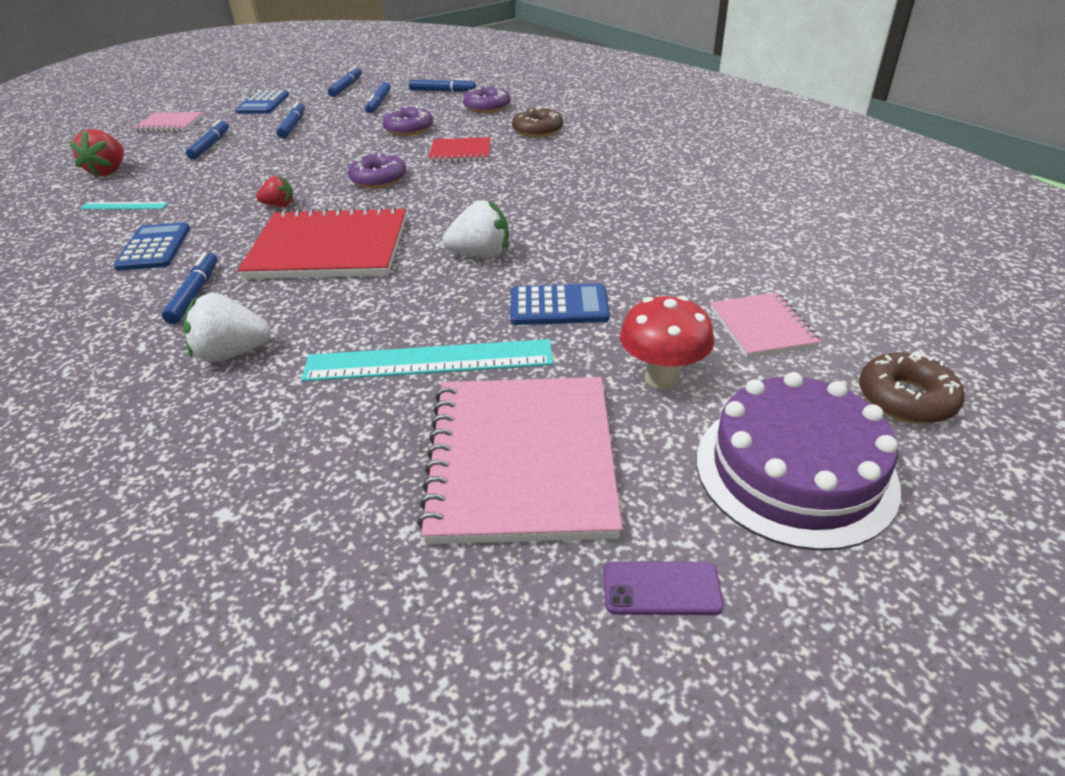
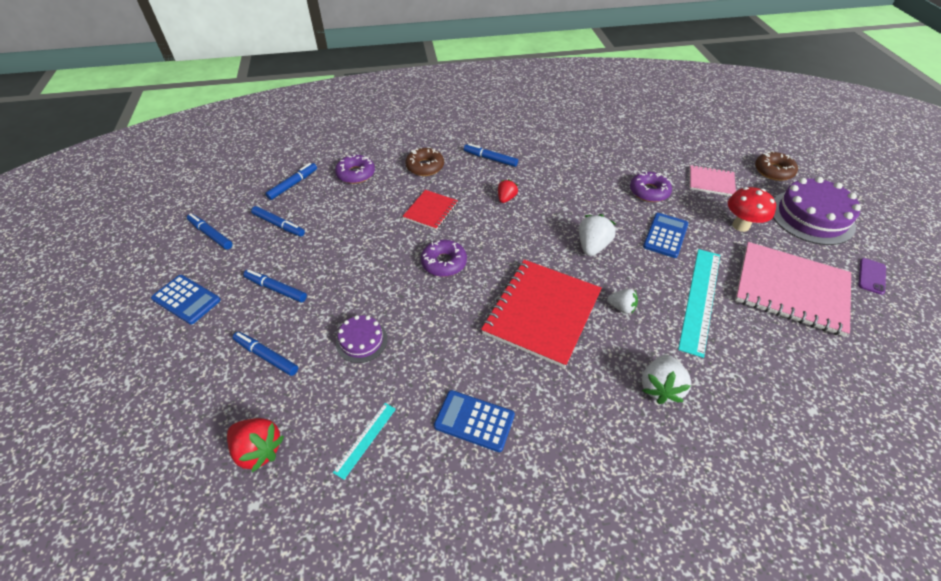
camera: 65 degrees left, 10 degrees up
(170, 124) = (162, 384): pink notebook -> none
(194, 294) = (570, 400): blue marker -> blue marker (490, 159)
(243, 173) = (361, 341): none -> purple cake
(279, 205) = (449, 328): red strawberry -> red strawberry (506, 198)
(370, 298) = (621, 307): none -> white strawberry
(409, 129) = (359, 223): purple donut -> purple donut (649, 191)

